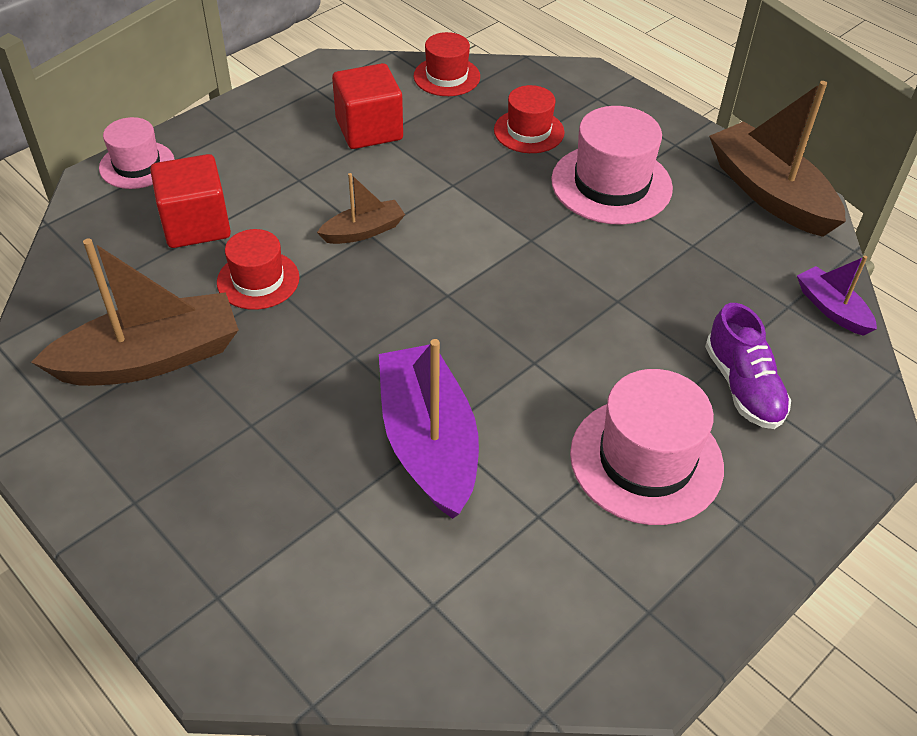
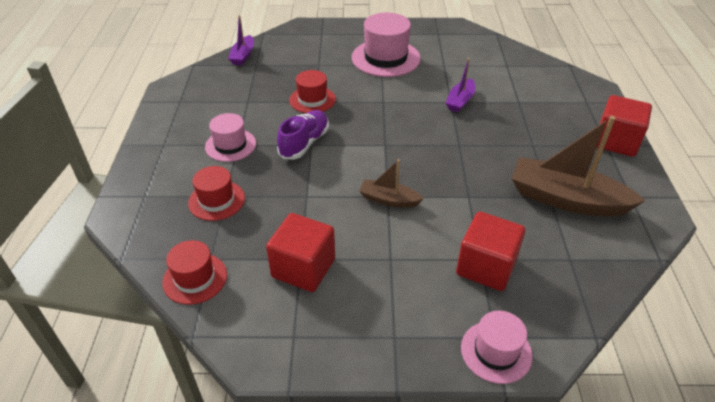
camera: 135 degrees left, 5 degrees down
(121, 521) = (616, 141): none -> red cube
(258, 280) = (475, 207): red hat -> red hat (312, 100)
(428, 443) = (460, 101): purple boat -> purple boat, size x0.51
(611, 184) = (230, 145): pink hat -> pink hat, size x0.61
(743, 387) = (318, 56): purple shoe -> purple shoe (304, 143)
(769, 194) = (175, 99): brown boat -> none

